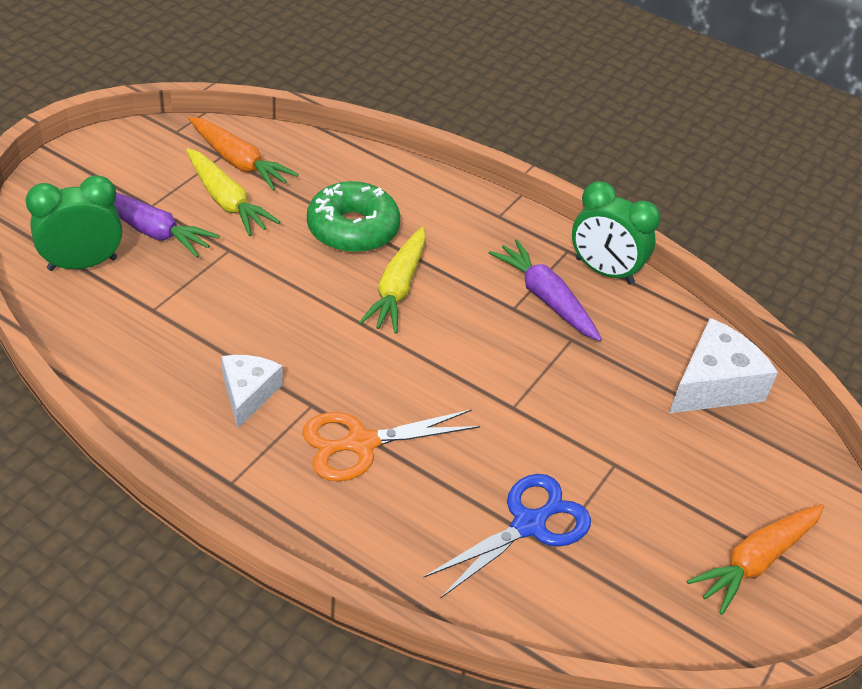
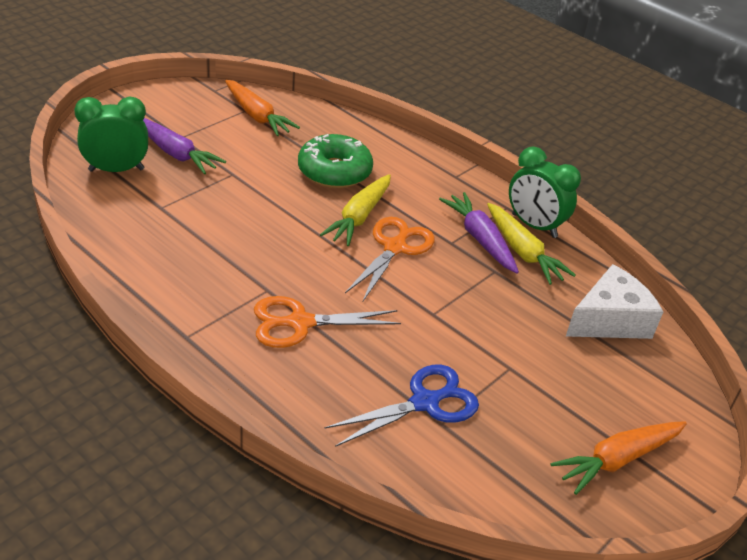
camera: 10 degrees right, 5 degrees down
(226, 201) = (240, 141): yellow carrot -> yellow carrot (522, 252)
(248, 394) = (219, 275): white cheese -> none
(449, 324) = (395, 247): none -> orange scissors

